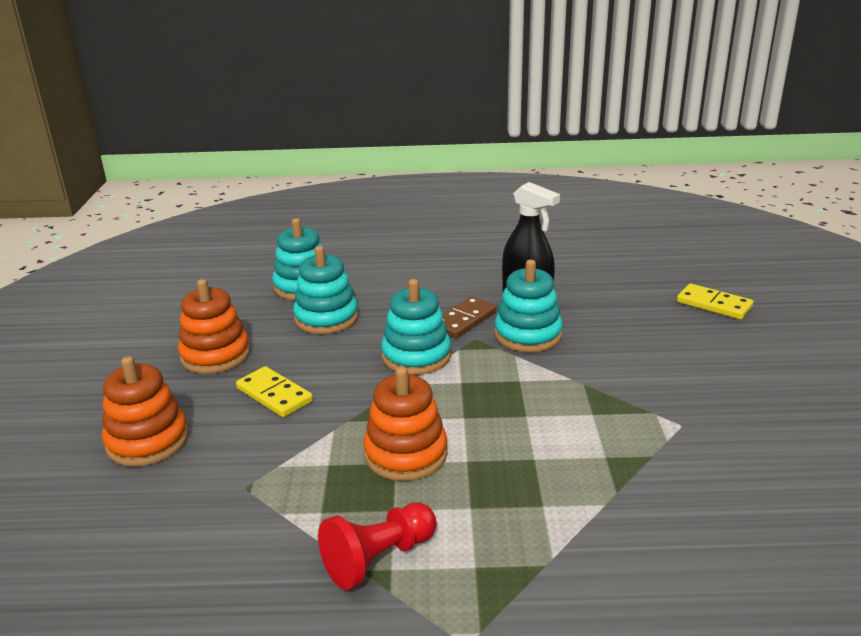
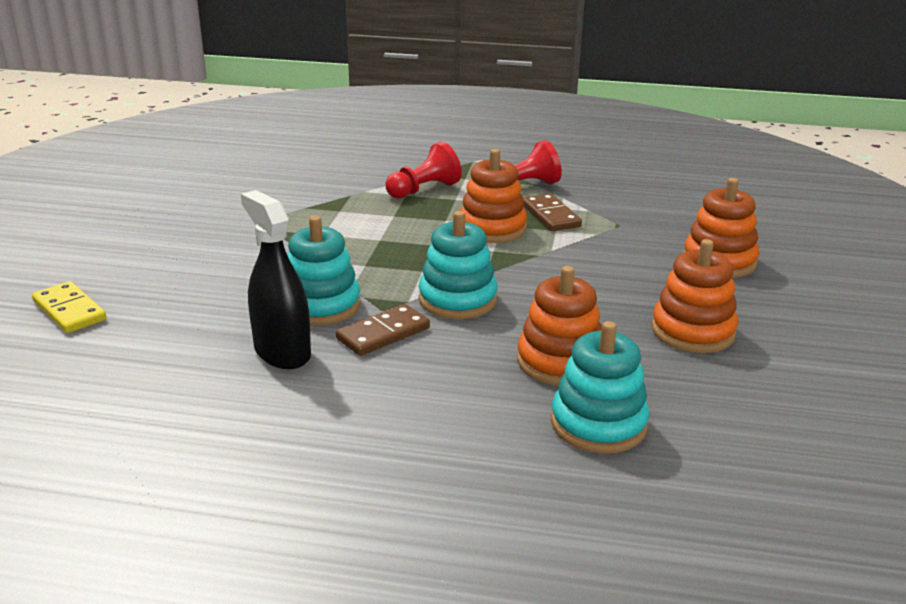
camera: 170 degrees left, 0 degrees up
(274, 395) = (611, 282): yellow domino -> none
(326, 318) = (560, 362): turquoise stacking toy -> orange stacking toy
(335, 491) = (550, 216): none -> brown domino
(523, 522) = (424, 190): none -> red pawn

